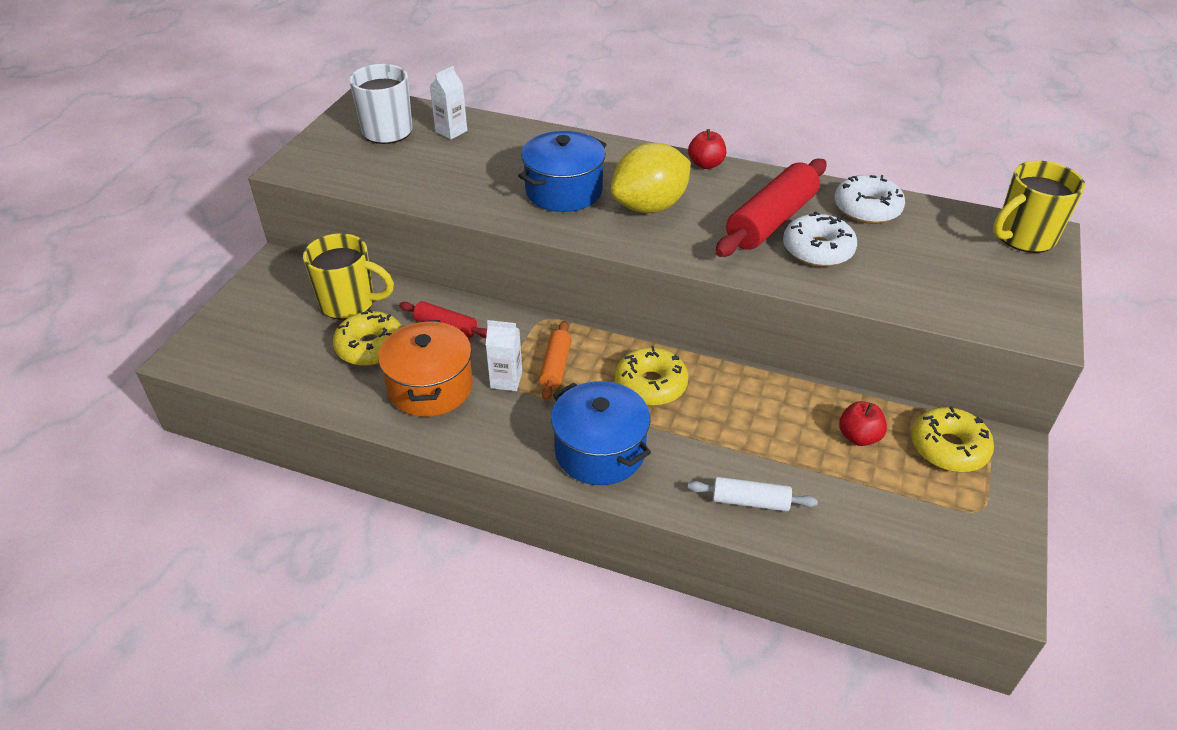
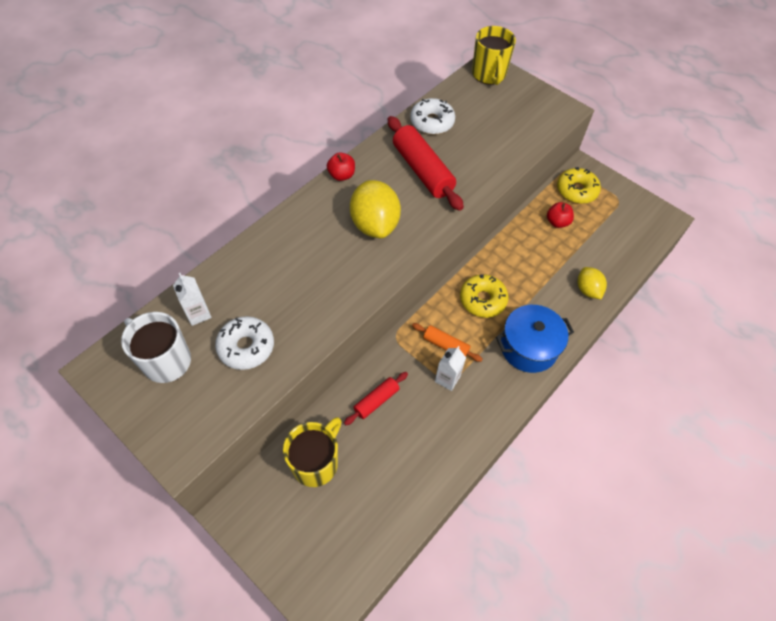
camera: 70 degrees left, 15 degrees up
(370, 347) = (376, 458): yellow donut -> none
(430, 387) = (436, 428): orange pot -> none
(564, 191) = (330, 266): blue pot -> none
(750, 501) = (587, 290): white rolling pin -> yellow lemon
(817, 250) = (461, 162): white donut -> white donut (246, 347)

